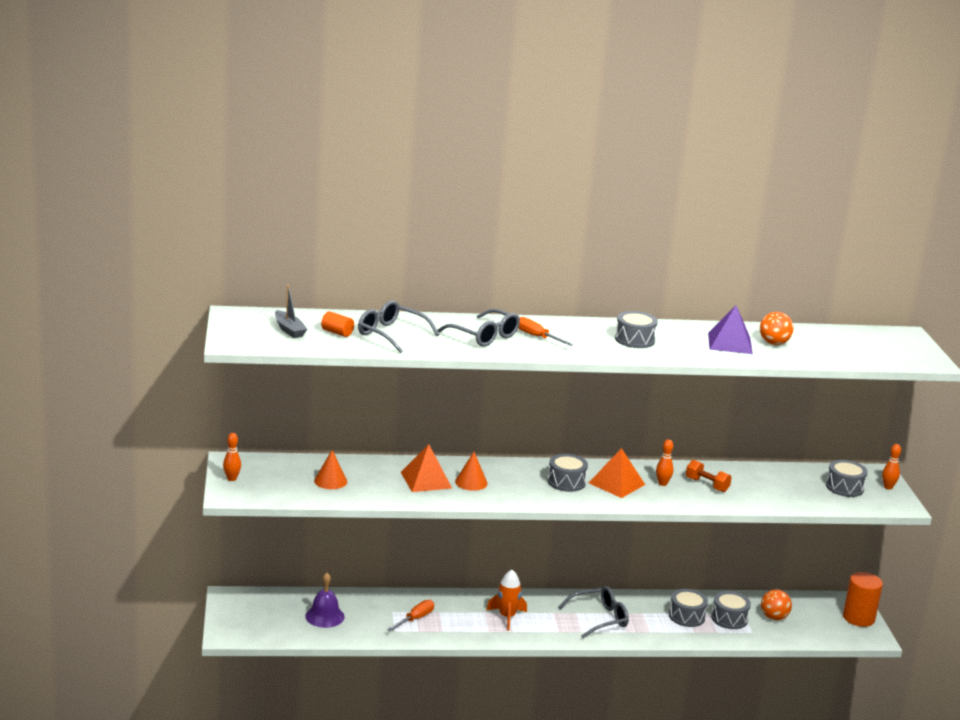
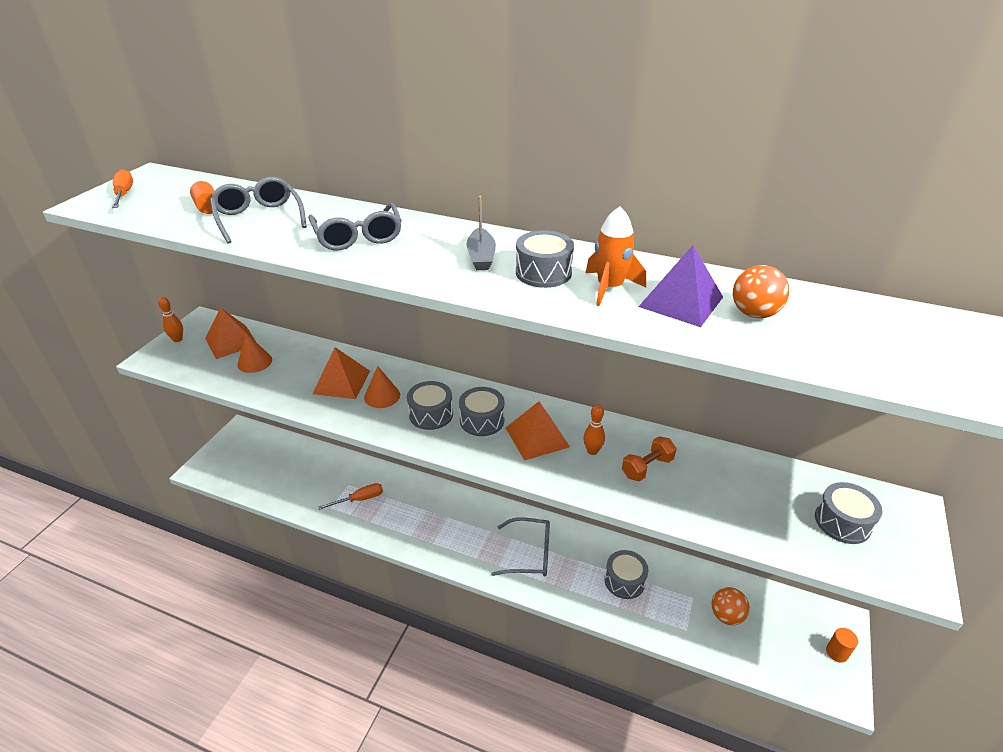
camera: 30 degrees right, 15 degrees up
(286, 471) = (231, 341): none -> orange pyramid
(289, 330) = (168, 197): grey boat -> grey boat (481, 257)
(325, 616) = (290, 473): purple bell -> none
(507, 617) = (442, 523): orange rocket -> orange rocket (609, 288)
(537, 337) = (420, 248): orange screwdriver -> orange screwdriver (124, 194)
(707, 485) = (647, 467): orange dumbbell -> orange dumbbell turned 75 degrees clockwise
(729, 619) = (671, 600): grey drum -> grey drum (431, 414)
(858, 618) = (836, 652): orange cylinder -> orange cylinder, size x0.54
(888, 487) = (913, 539): orange bowling pin -> none

